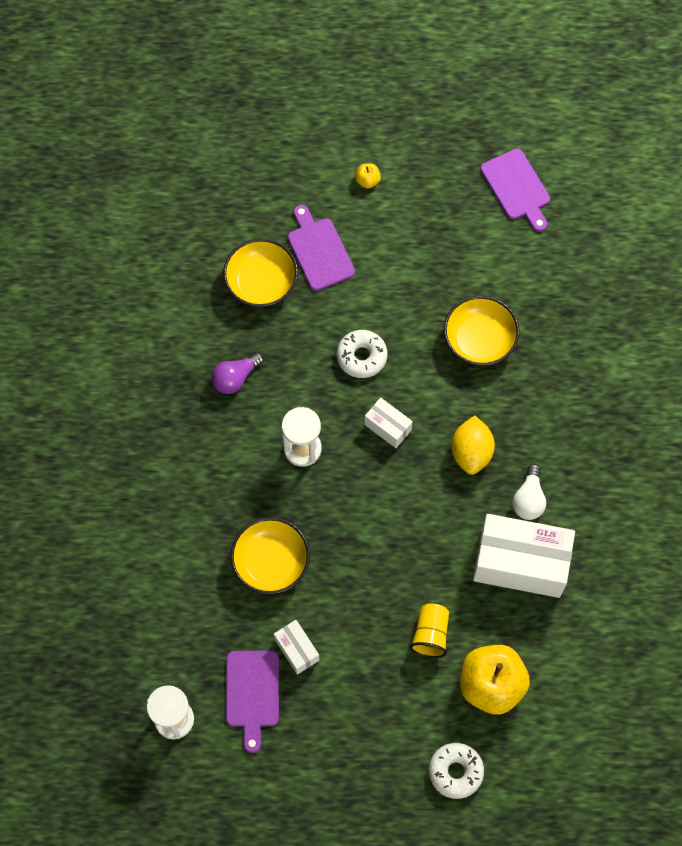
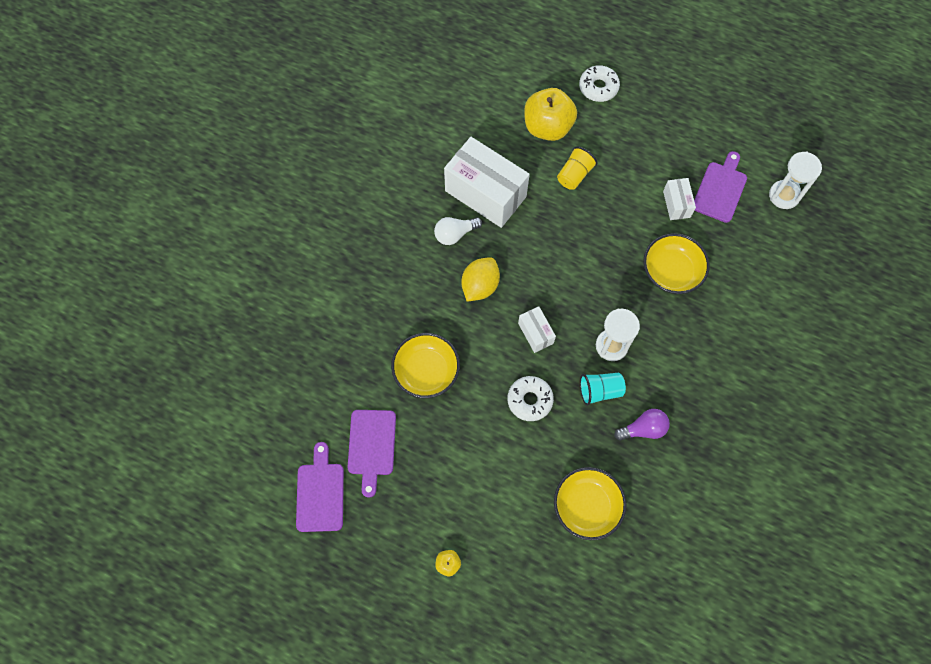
camera: 155 degrees left, 0 degrees up
(295, 397) = (600, 391): none -> turquoise cup
(319, 251) = (523, 513): purple cutting board -> purple cutting board (372, 446)
(528, 499) = (455, 234): white light bulb -> white light bulb turned 150 degrees counterclockwise

